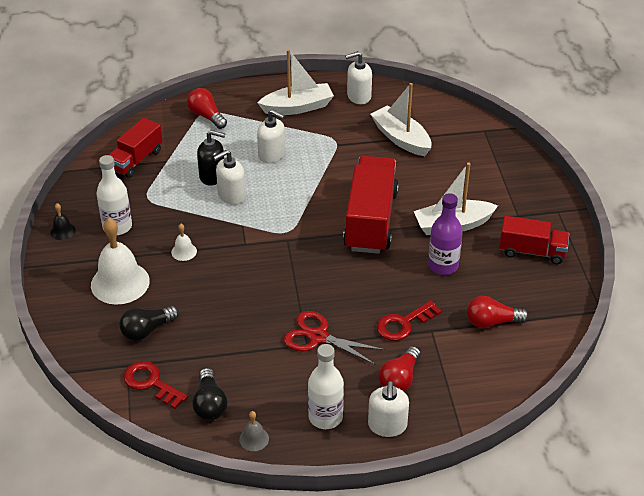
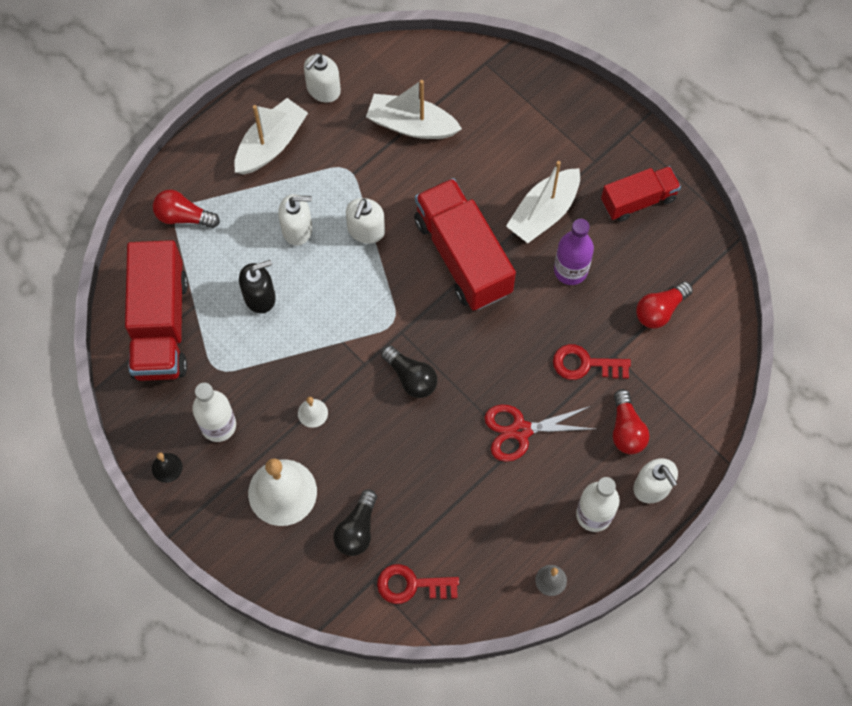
camera: 35 degrees left, 25 degrees up
(136, 160) = (160, 325): red truck -> red truck, size x1.68
(210, 404) = (483, 571): black light bulb -> black light bulb (411, 377)
(231, 195) = (300, 310): white soap dispenser -> white soap dispenser (366, 230)
(403, 324) = (585, 364): red key -> red key turned 75 degrees clockwise

